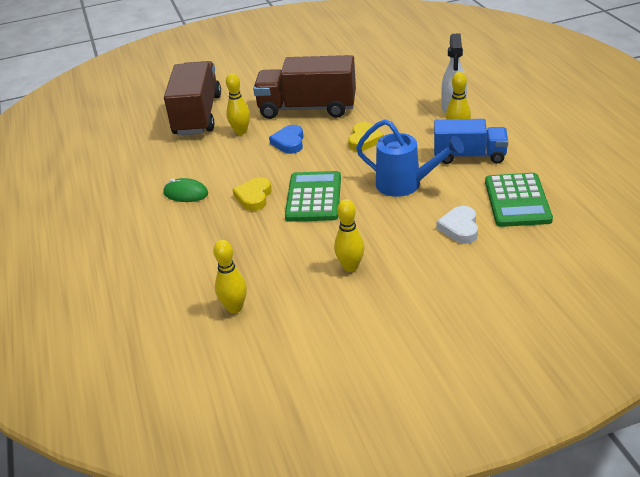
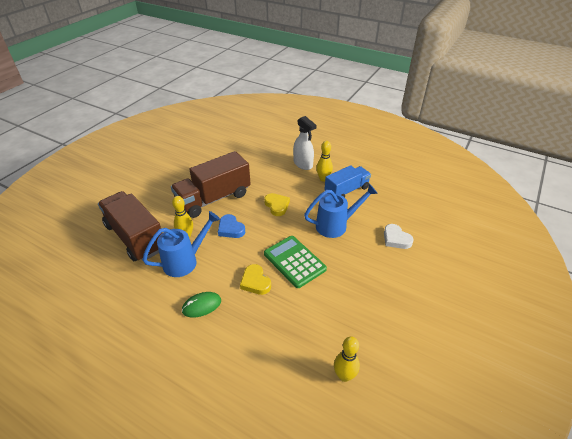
camera: 45 degrees left, 5 degrees up
(214, 152) = (185, 261): none -> blue watering can
(350, 267) = (373, 298): yellow bowling pin -> none
(517, 201) = (401, 207): green calculator -> none

